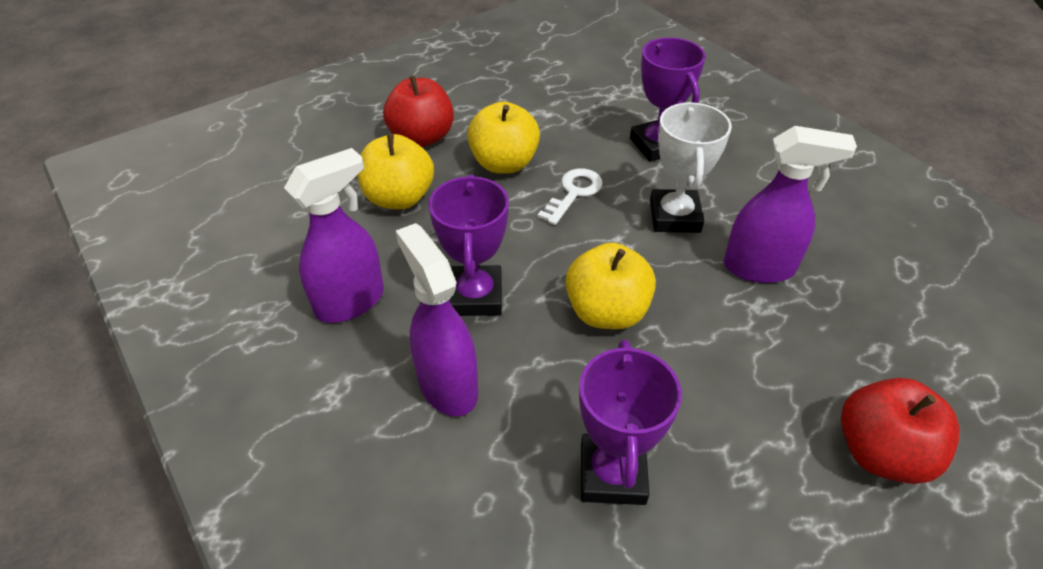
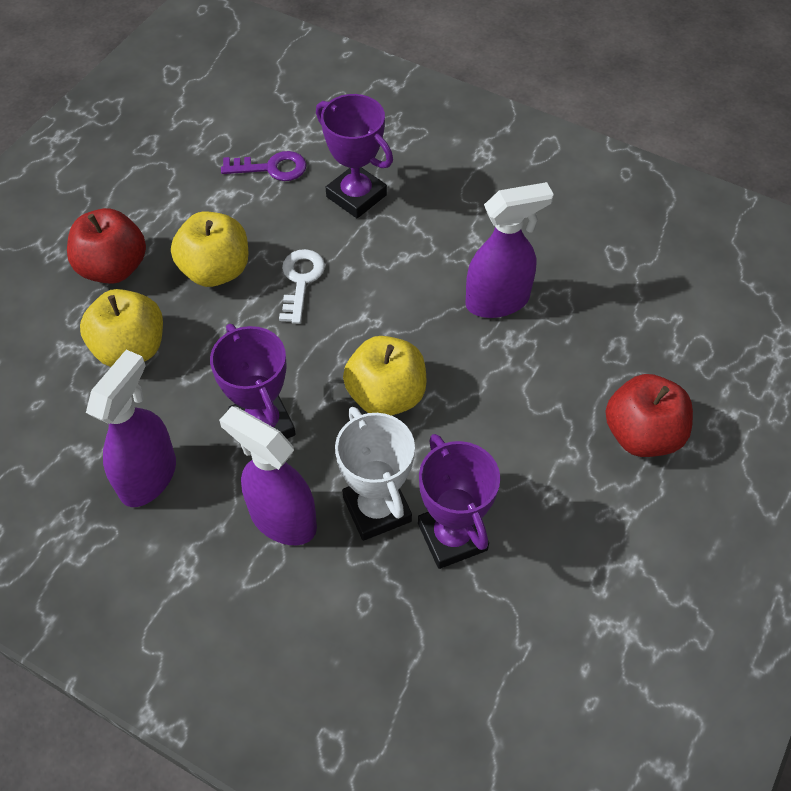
camera: 25 degrees left, 10 degrees up
(592, 106) = (271, 168): none -> purple key
(674, 216) = (405, 273): white trophy -> white trophy (377, 509)

